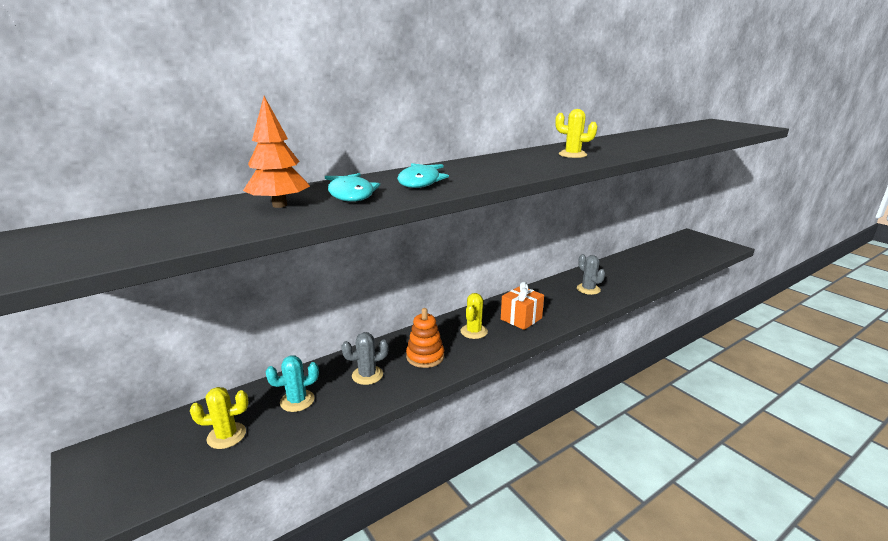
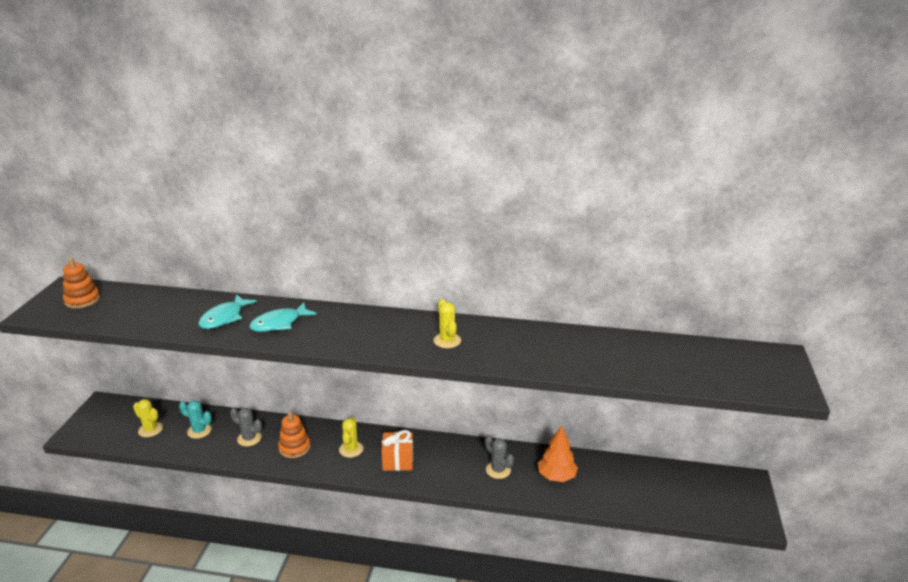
camera: 45 degrees right, 5 degrees up
(78, 239) = (82, 300): none -> orange stacking toy
(279, 205) = (180, 311): orange tree -> orange tree (556, 476)
(474, 331) = (351, 449): yellow cactus -> yellow cactus turned 60 degrees counterclockwise
(588, 289) = (498, 470): grey cactus -> grey cactus turned 60 degrees counterclockwise

